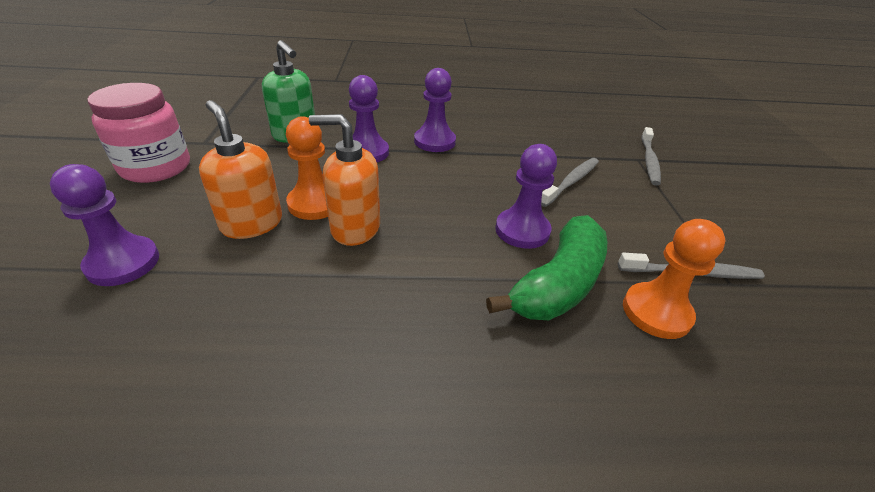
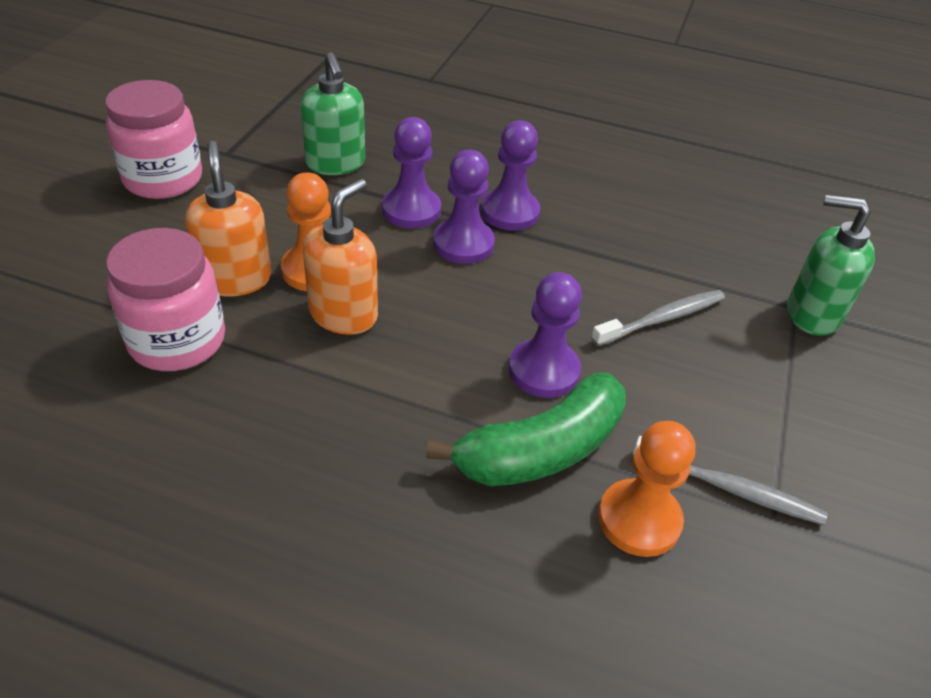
camera: 20 degrees right, 5 degrees up
(123, 263) = (97, 293): purple pawn -> purple pawn (463, 244)
(219, 282) = (177, 340): none -> pink jar
(355, 228) = (344, 314): orange soap dispenser -> orange soap dispenser turned 90 degrees clockwise
(649, 161) = (812, 314): grey toothbrush -> green soap dispenser

